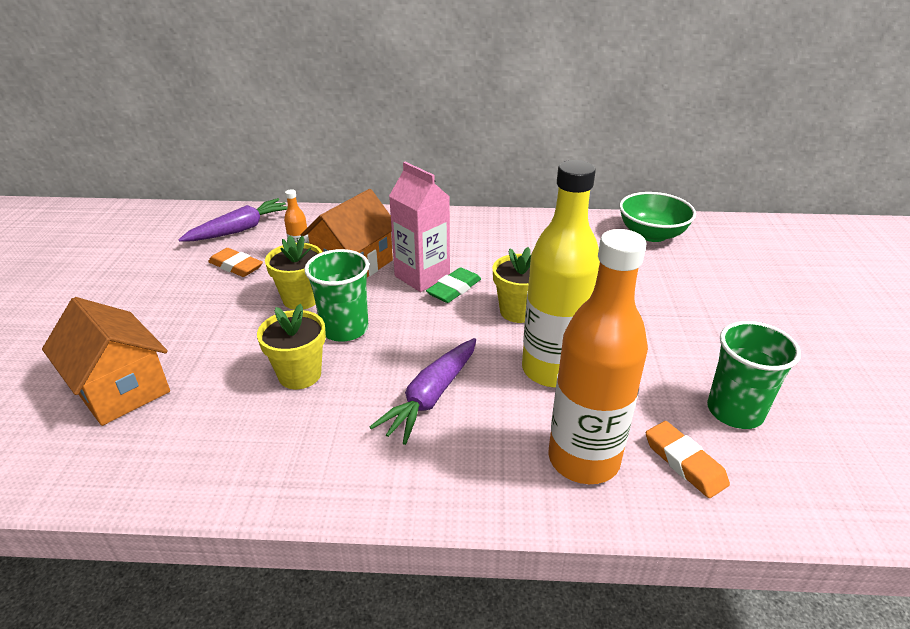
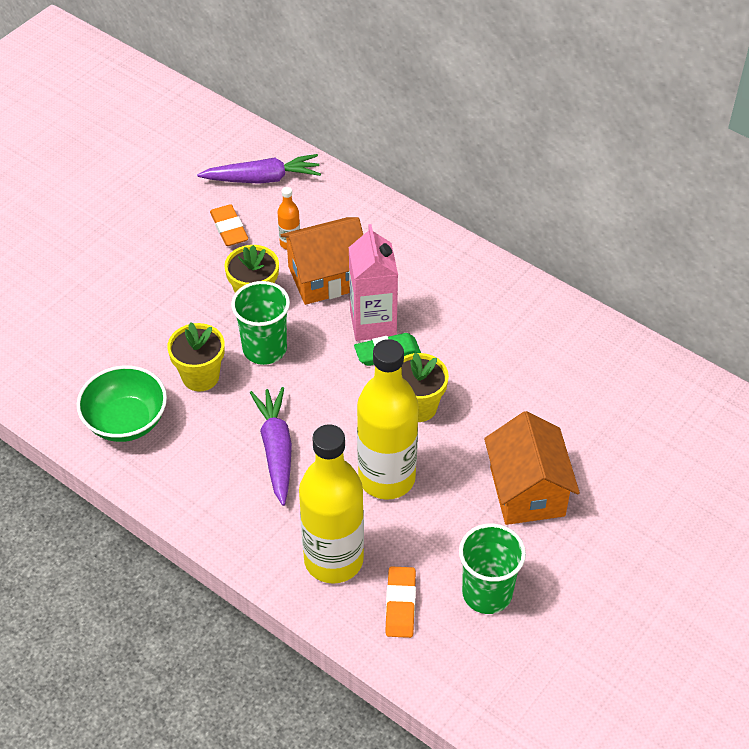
camera: 35 degrees right, 15 degrees up
(121, 389) = (77, 322): orange house -> orange house (527, 491)
(431, 397) = (276, 449): purple carrot -> purple carrot turned 105 degrees clockwise
(583, 459) = (333, 560): orange bottle -> yellow bottle
(651, 234) = (646, 384): green bowl -> green bowl (126, 421)

